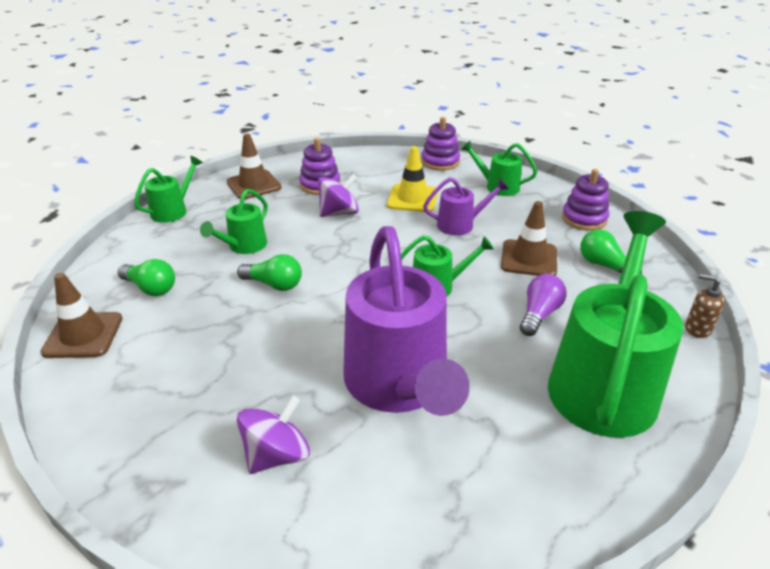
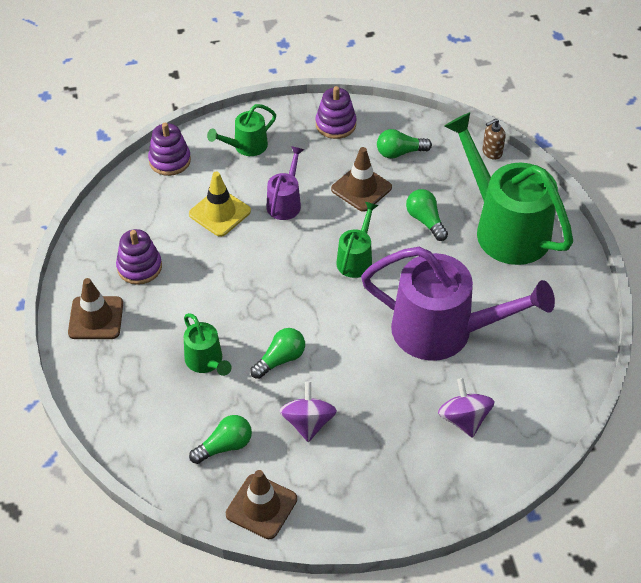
camera: 60 degrees left, 15 degrees up
(173, 210) = (96, 397): green watering can -> none
(339, 213) = (202, 274): purple spinning top -> purple spinning top (308, 423)
(539, 314) = (425, 220): purple light bulb -> green light bulb

